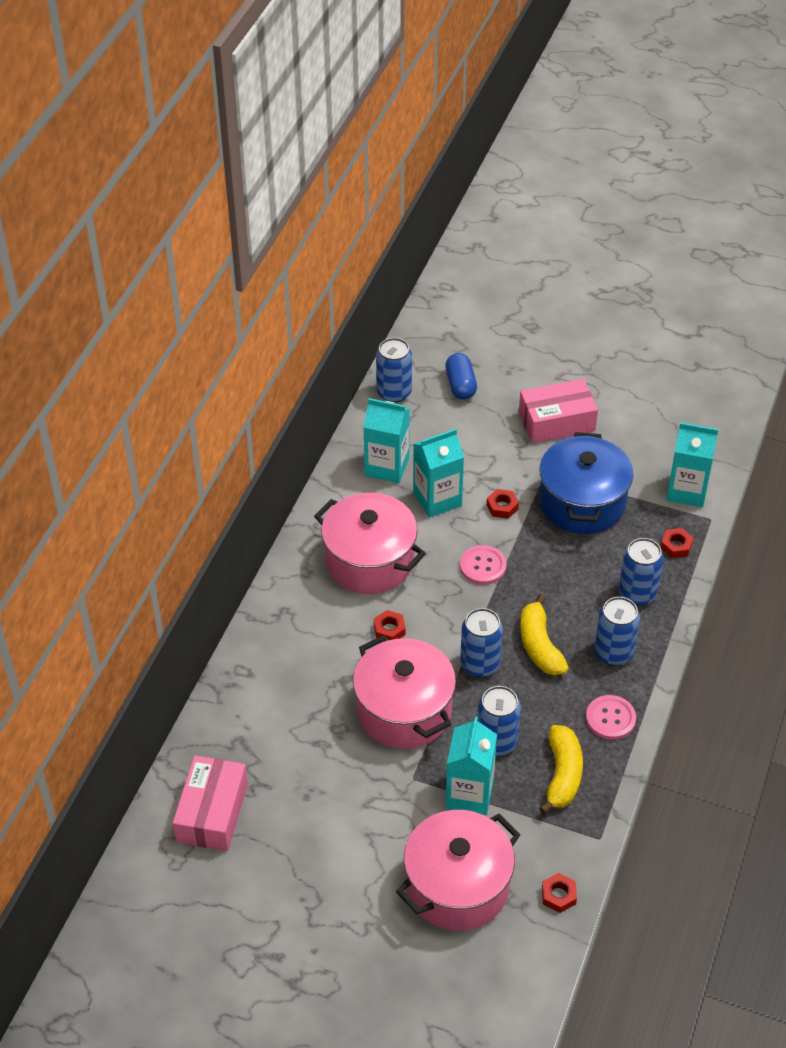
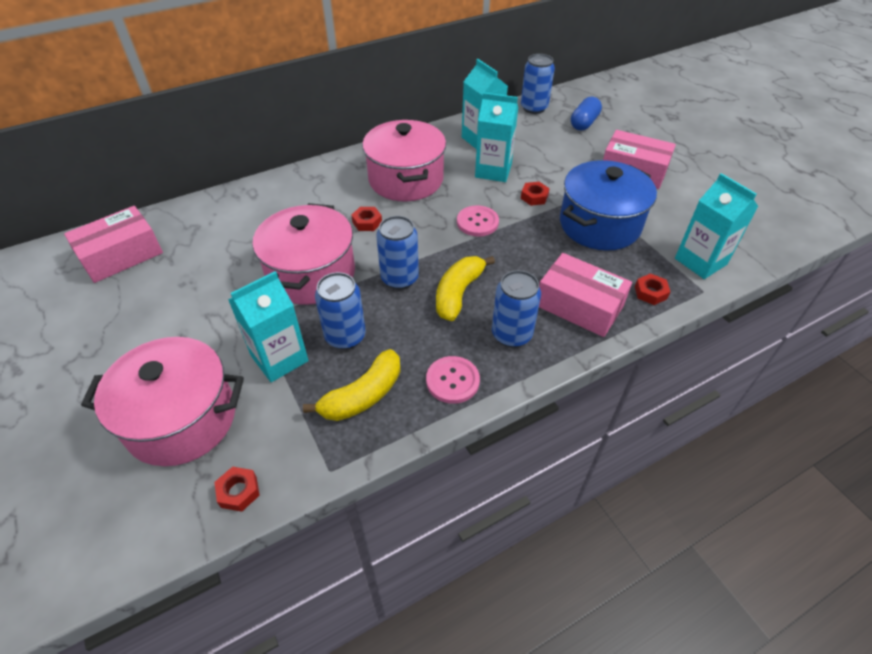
camera: 40 degrees right, 0 degrees up
(637, 594) = (579, 306): blue can -> pink box

